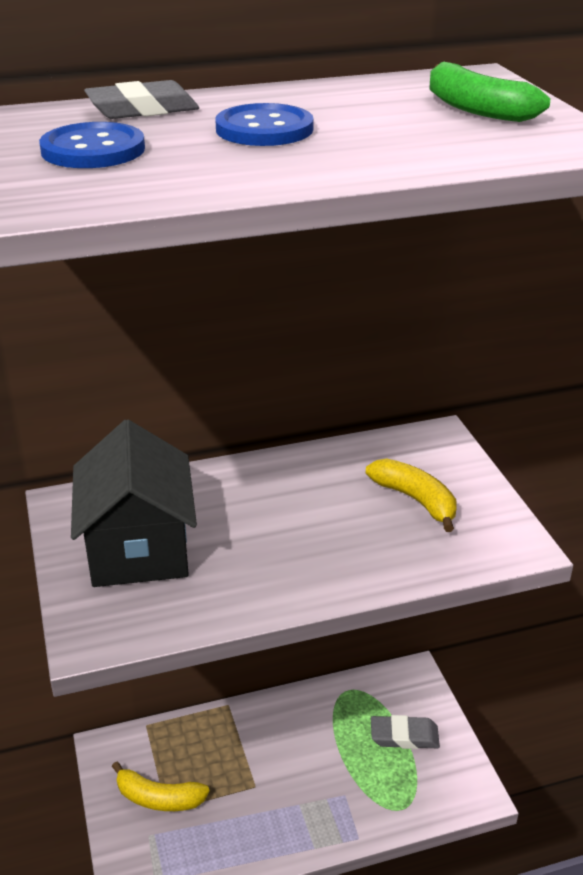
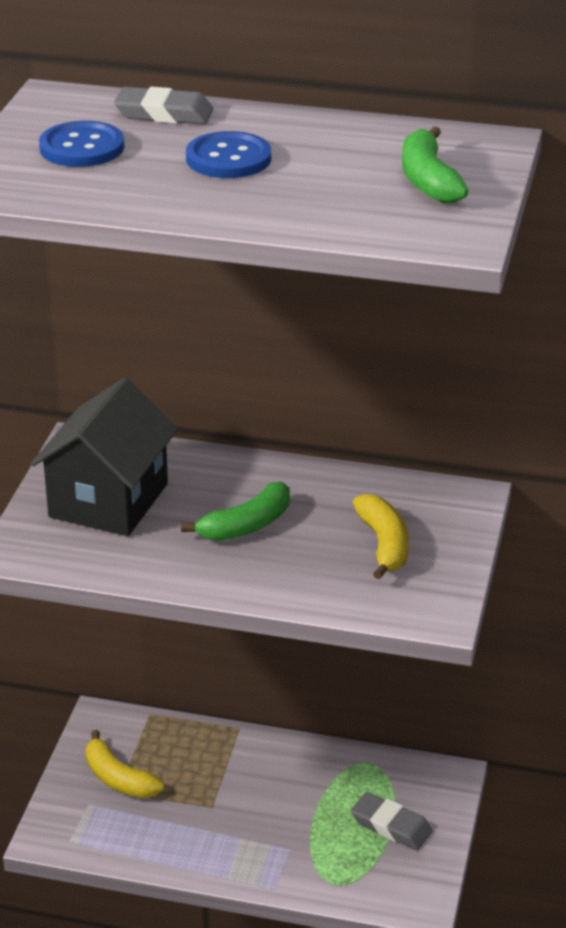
camera: 30 degrees right, 0 degrees up
(286, 526) = (246, 526): none -> green banana

